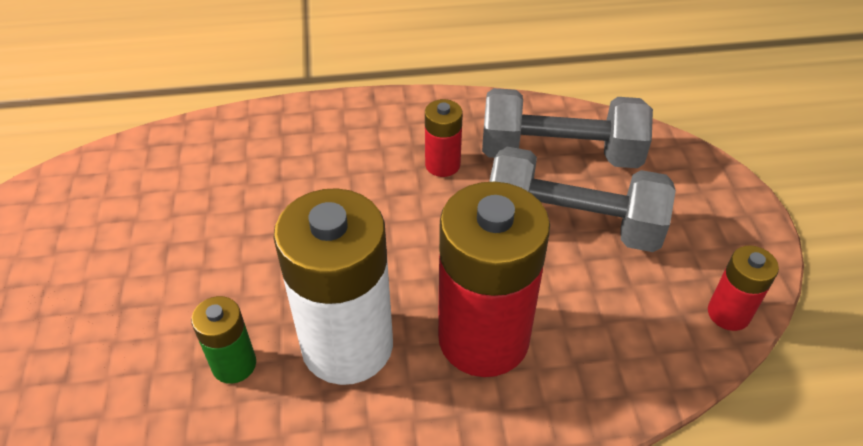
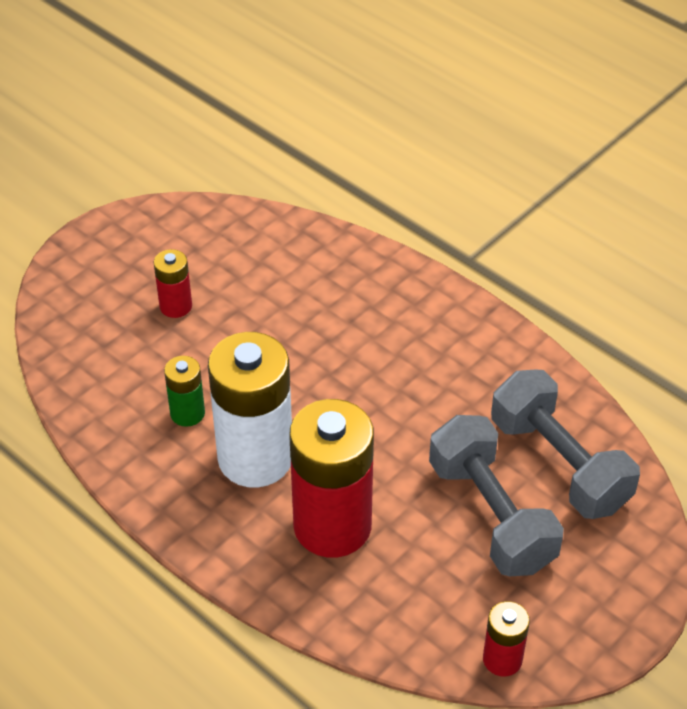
camera: 50 degrees right, 0 degrees up
(442, 165) = (465, 400): red battery -> red battery (176, 306)

